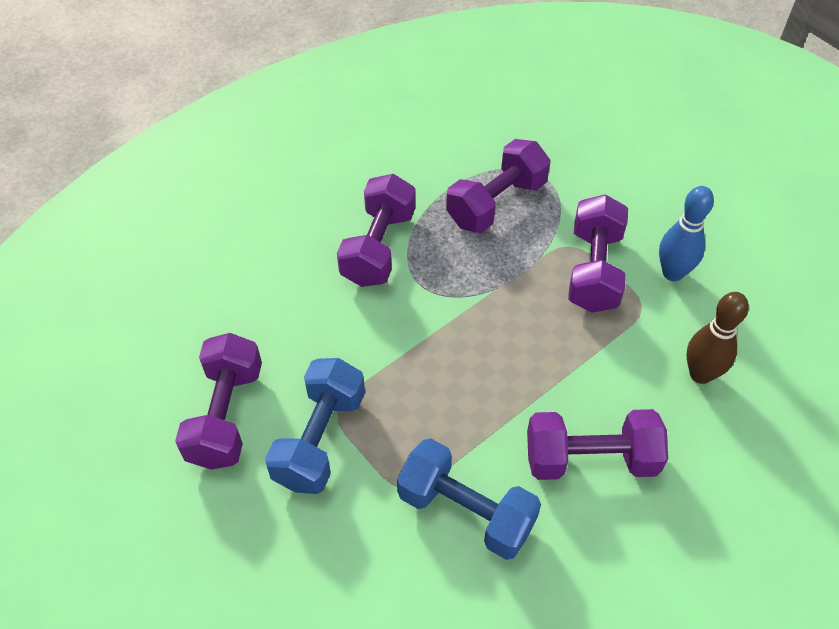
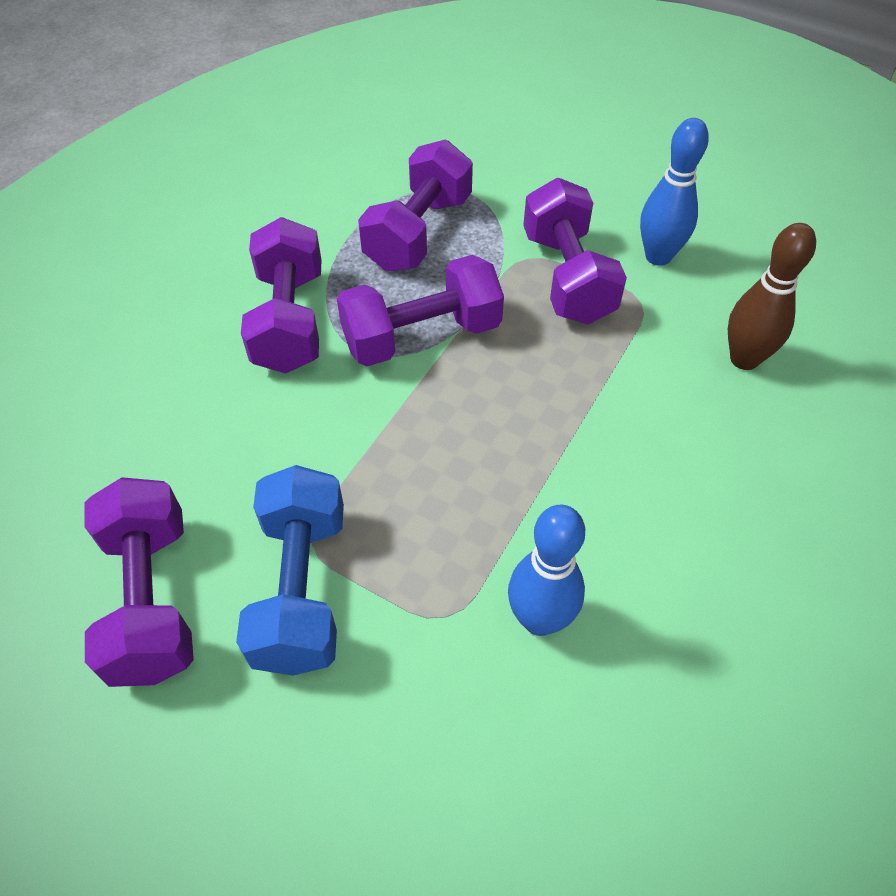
camera: 20 degrees left, 0 degrees up
(466, 511) = (539, 619): blue dumbbell -> blue bowling pin
(590, 459) = (666, 499): purple dumbbell -> purple dumbbell (422, 336)

